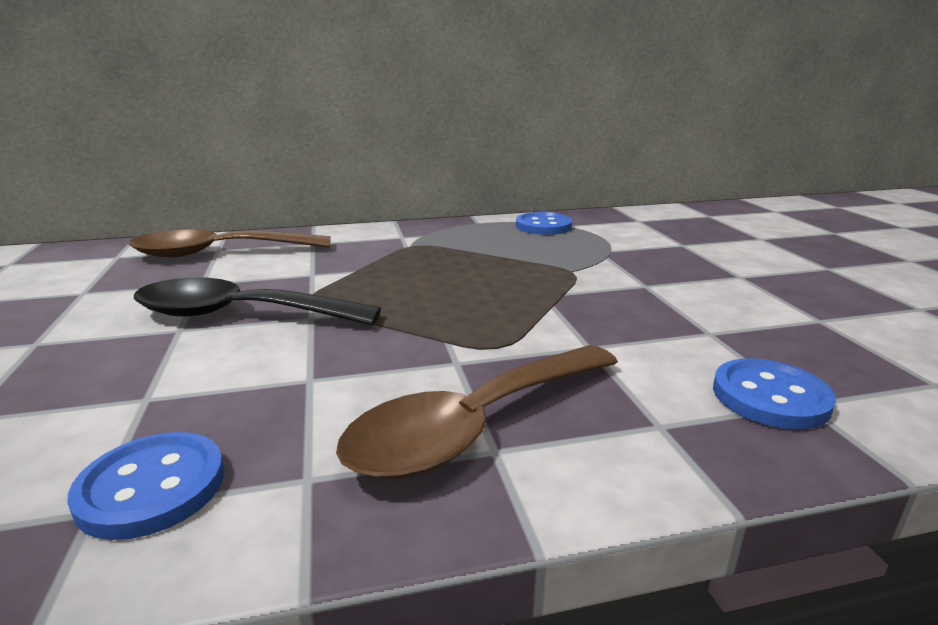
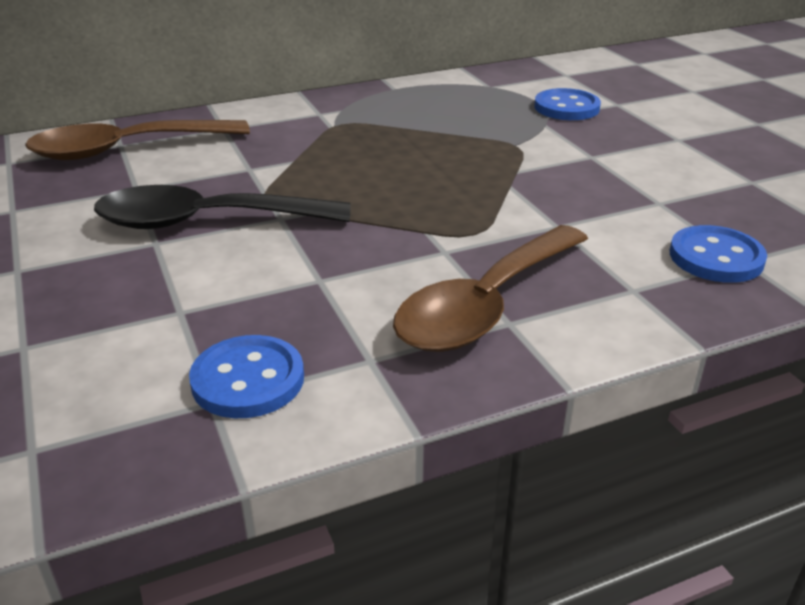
camera: 10 degrees left, 10 degrees up
(543, 226) = (467, 89): blue button -> blue button (566, 107)

